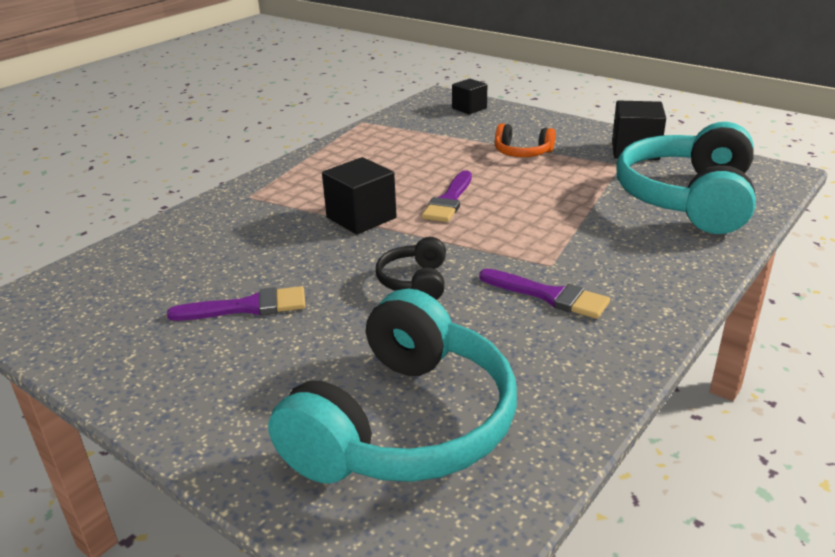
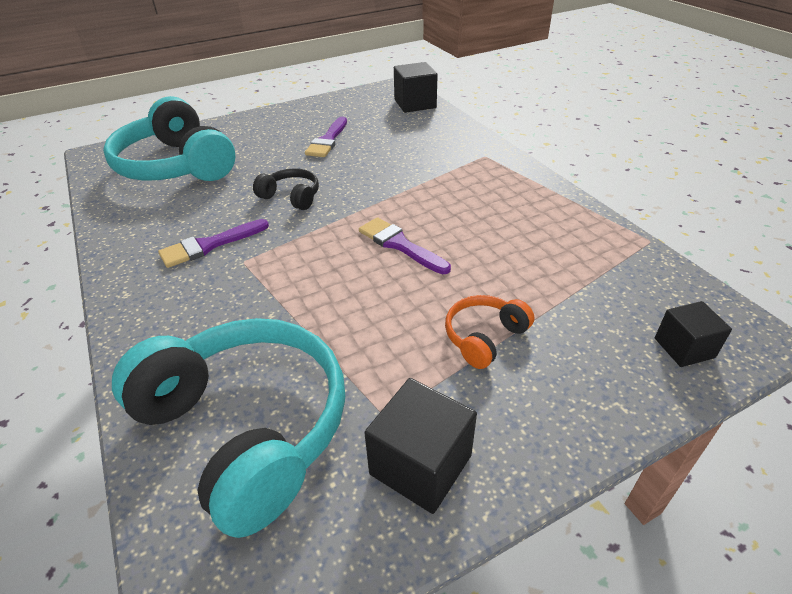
camera: 115 degrees right, 10 degrees up
(361, 218) = (406, 195): black cube -> black cube (415, 104)

